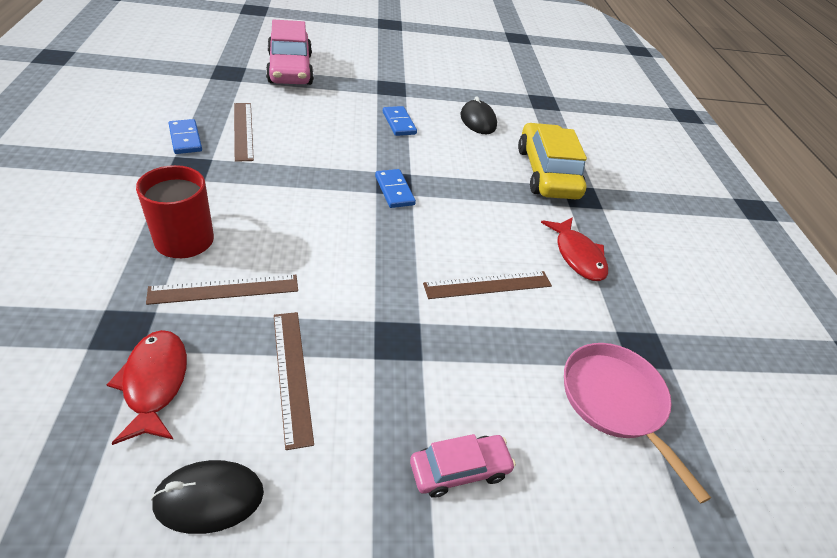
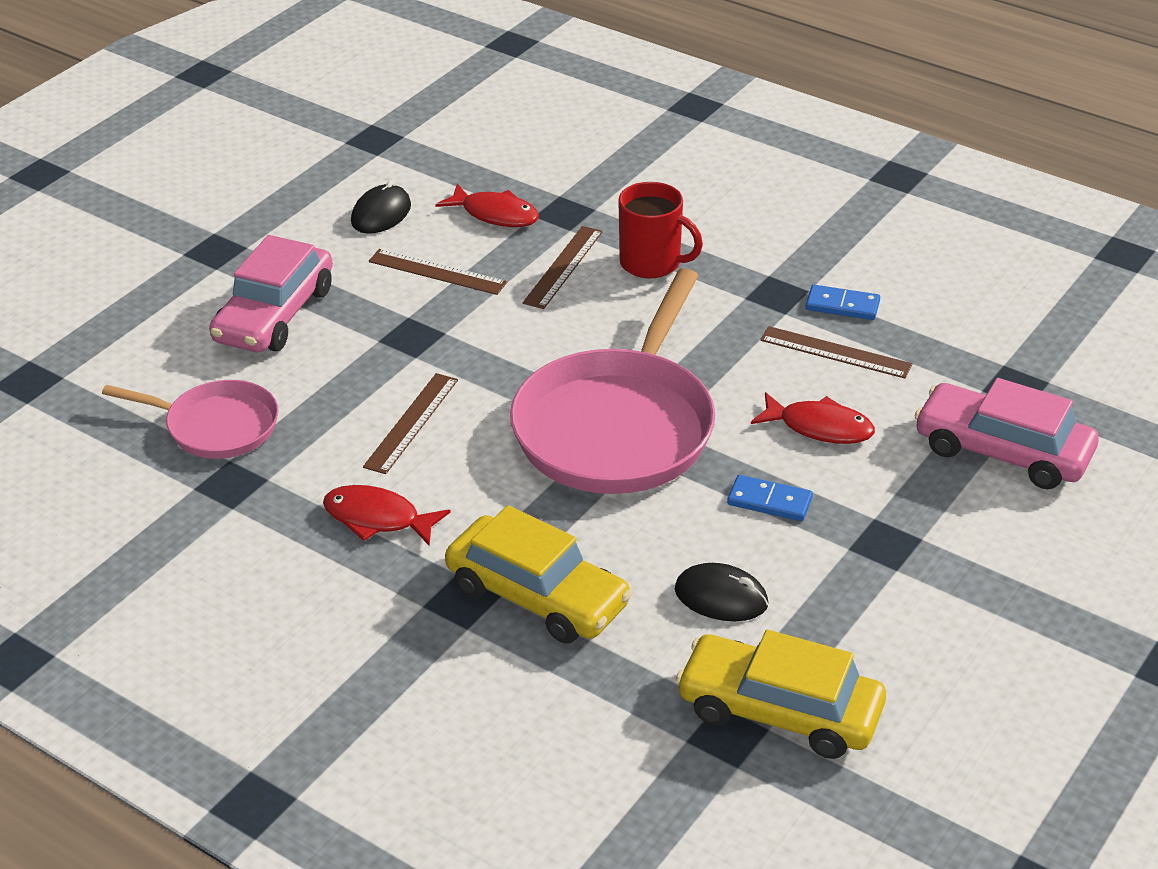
camera: 135 degrees right, 5 degrees down
(322, 121) = (819, 427): none -> red fish
(394, 190) = (617, 427): blue domino -> pink pan
(459, 470) = (274, 315): pink car -> pink car, size x1.87
(517, 93) = (779, 711): none -> yellow car

